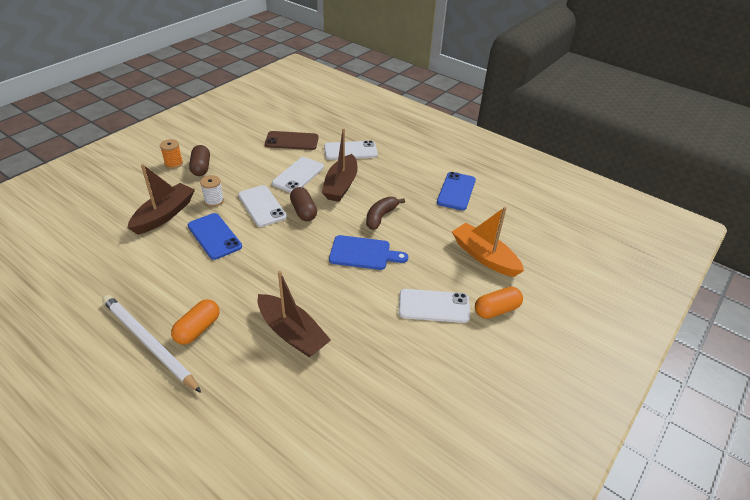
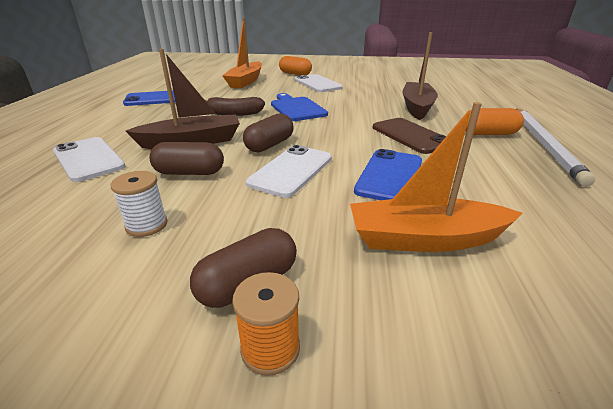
camera: 120 degrees left, 10 degrees down
(164, 215) = (424, 239): brown boat -> orange boat
(214, 201) = (329, 211): white spool -> white spool (147, 225)
(292, 141) = (66, 217): brown phone -> brown phone (410, 136)
(298, 175) = (189, 172): white phone -> brown capsule

